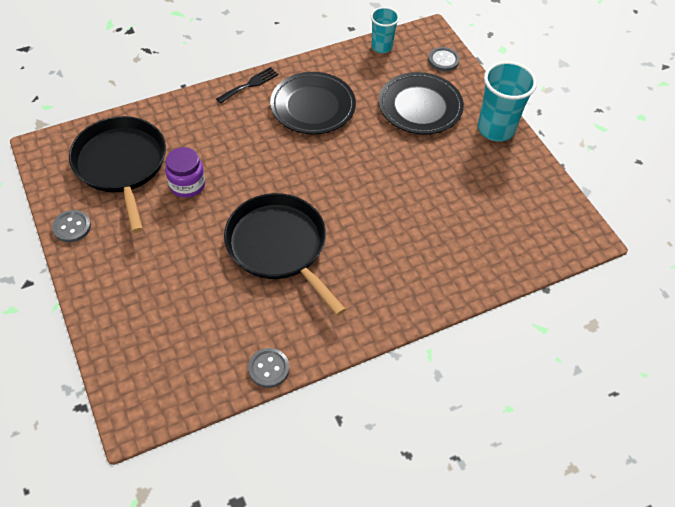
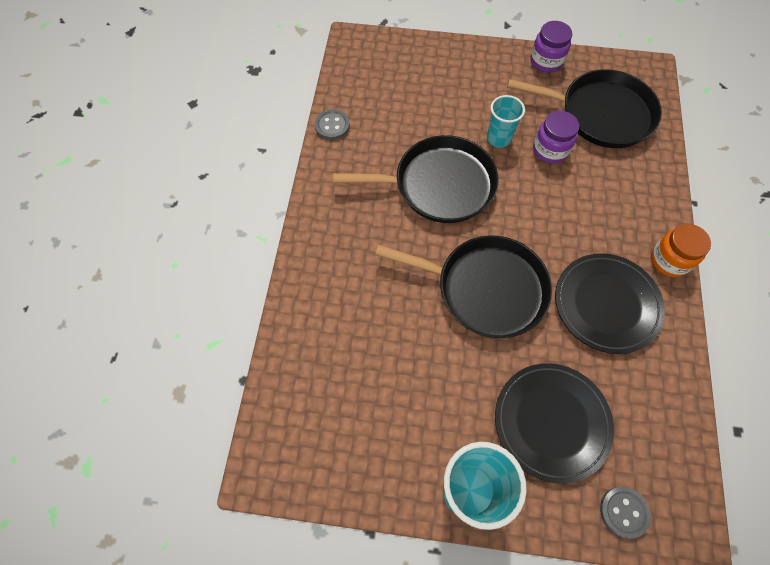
camera: 125 degrees right, 10 degrees up
(72, 227) = (546, 61): grey button -> purple jar
(250, 84) = (669, 260): black fork -> orange jar
(354, 175) = (485, 289): none -> black pan
(382, 47) = (683, 445): turquoise cup -> turquoise cup (498, 138)

